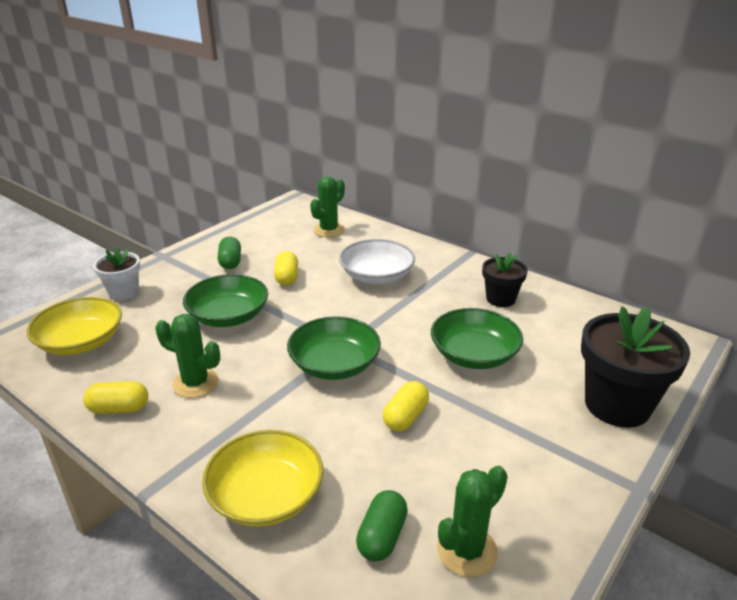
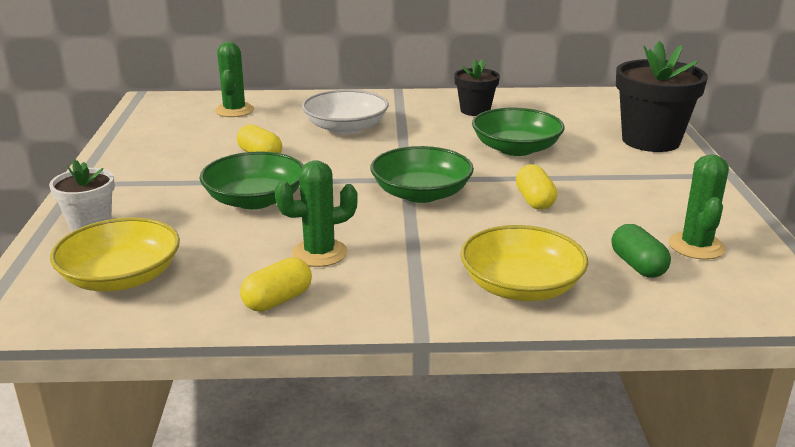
camera: 40 degrees left, 5 degrees down
(230, 262) = (172, 163): green capsule -> none

